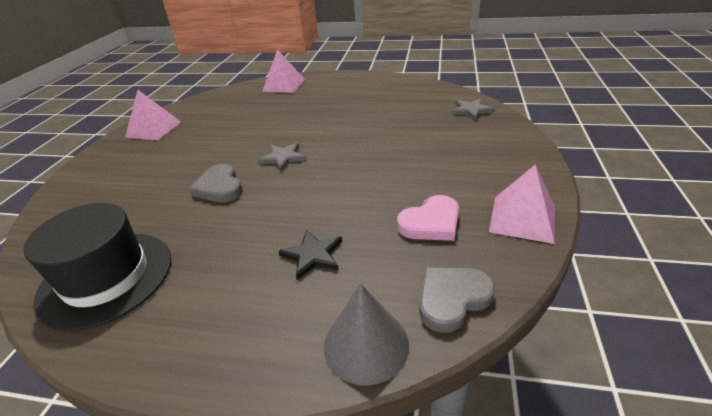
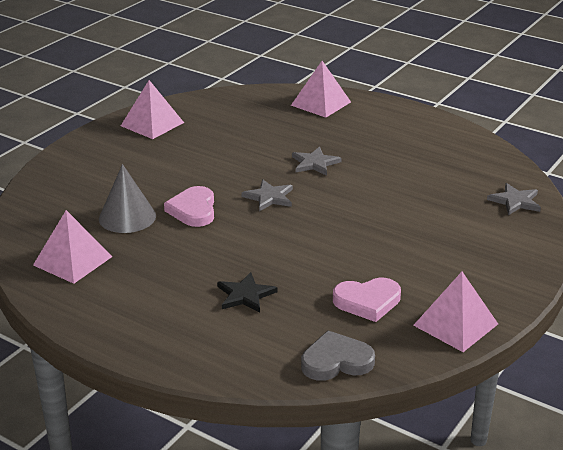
camera: 20 degrees right, 5 degrees down
(106, 278) = (72, 261): black hat -> pink pyramid
(219, 187) = (193, 210): grey heart -> pink heart
(305, 123) = (315, 163): none -> grey star
(366, 345) = (248, 367): grey cone -> grey cone (127, 217)

